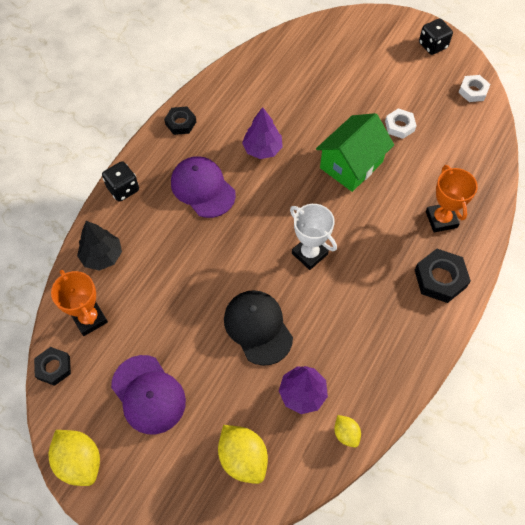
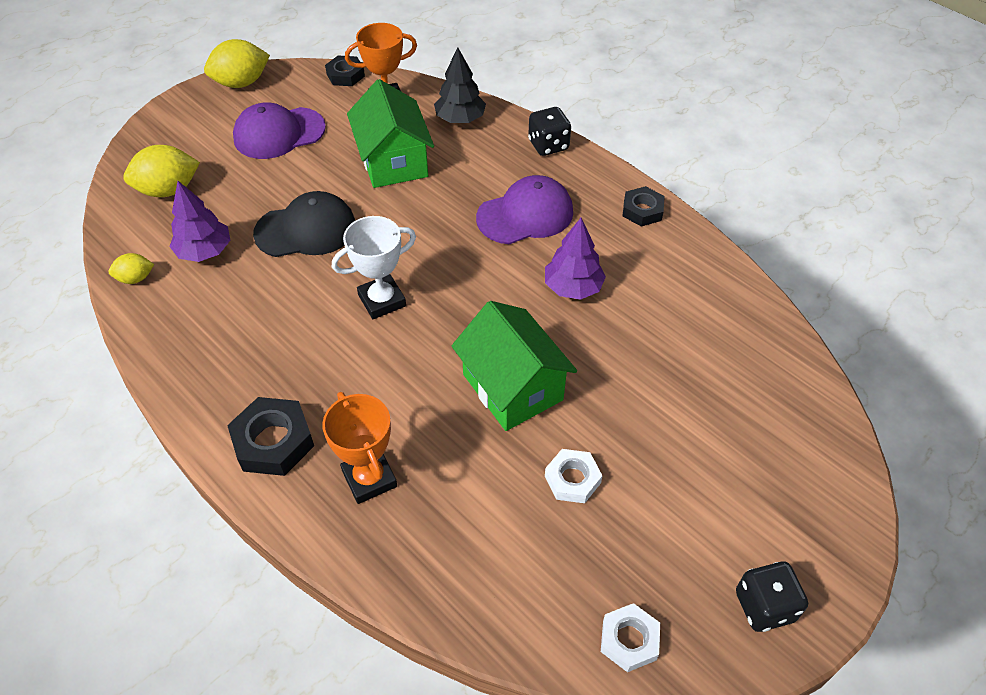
camera: 105 degrees right, 10 degrees down
(165, 290) = (393, 161): none -> green house
(441, 219) = (369, 478): orange trophy -> orange trophy turned 60 degrees clockwise

